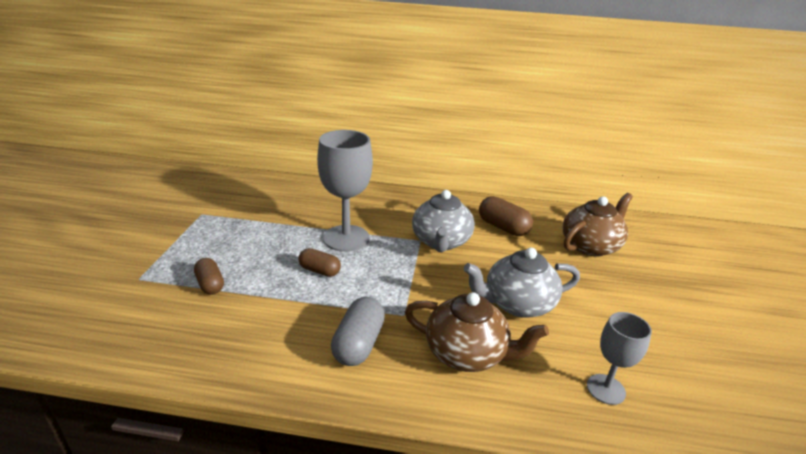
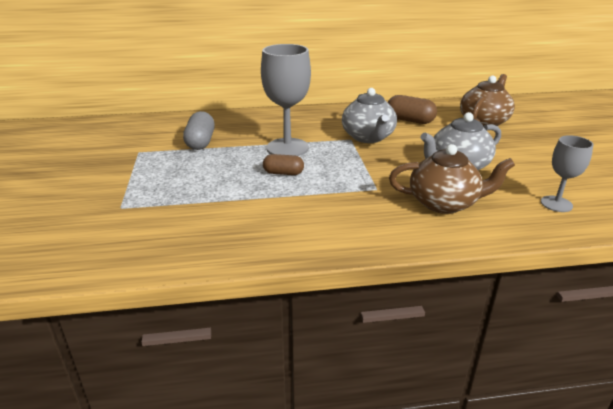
camera: 15 degrees left, 0 degrees up
(210, 284) = (193, 199): brown capsule -> none
(358, 344) = (356, 214): grey capsule -> grey capsule (200, 142)

